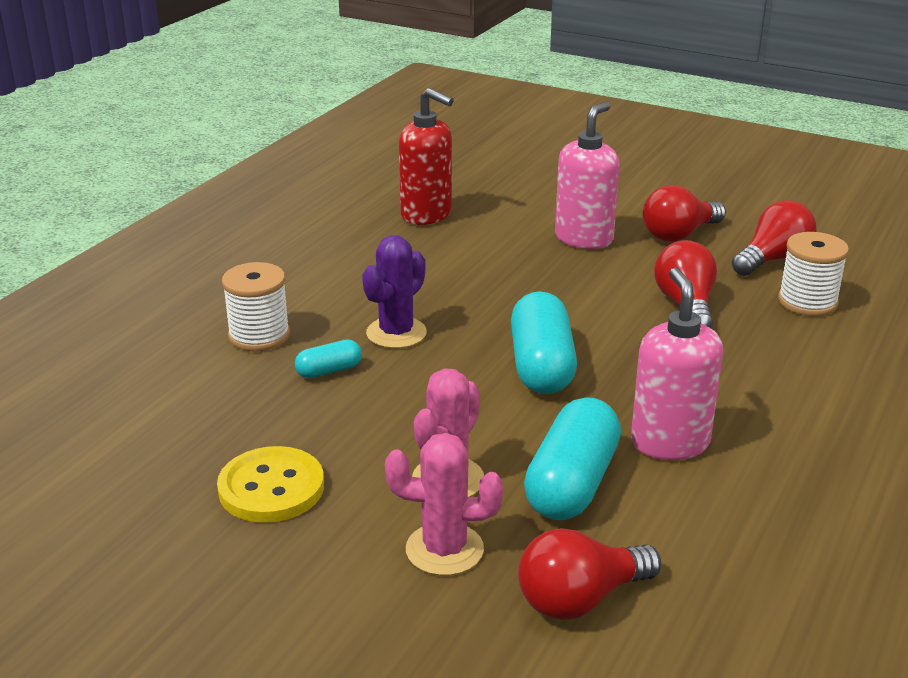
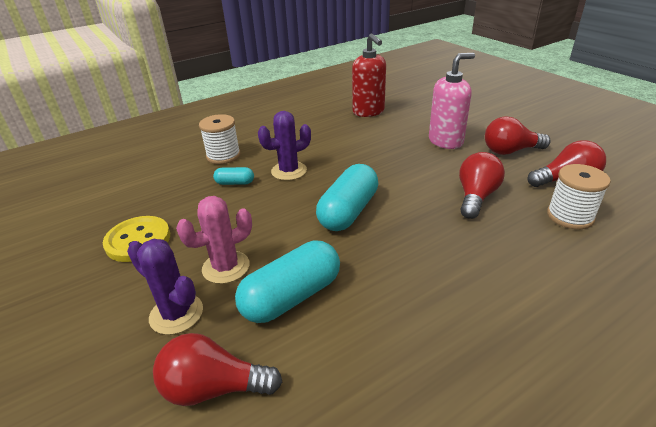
camera: 30 degrees right, 5 degrees up
(444, 549) = (176, 314): pink cactus -> purple cactus
(669, 442) = (381, 289): pink soap dispenser -> none

